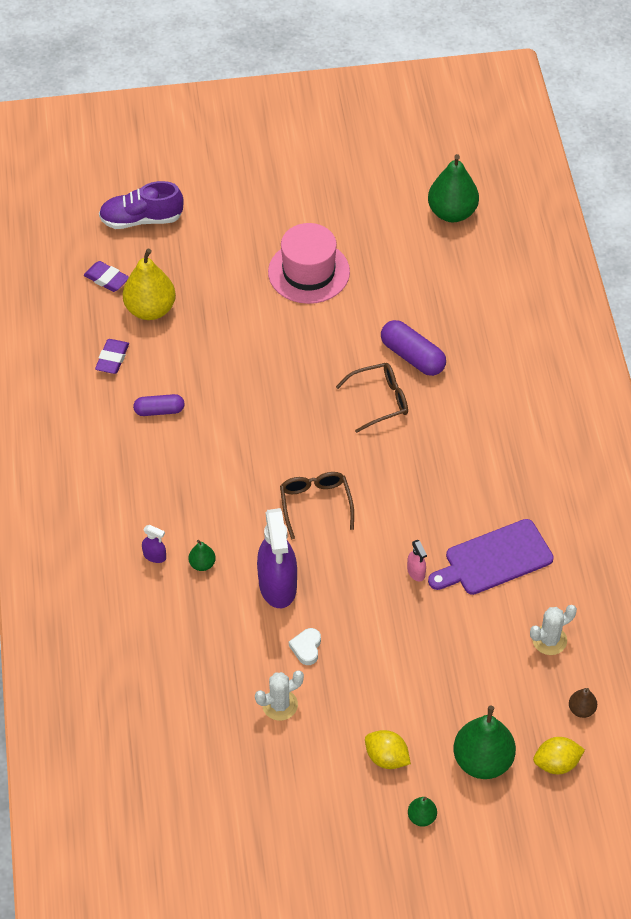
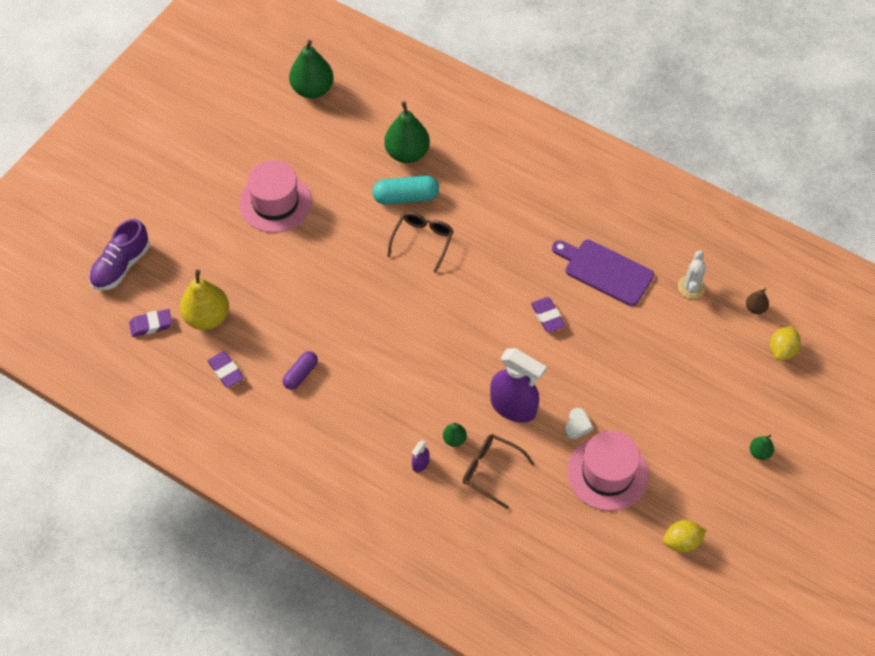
camera: 50 degrees left, 5 degrees up
(155, 556) = (420, 464): purple spray bottle -> purple spray bottle turned 150 degrees clockwise
(280, 705) = (607, 473): white cactus -> pink hat
(306, 648) = (577, 425): white heart -> white heart turned 120 degrees counterclockwise
(315, 504) = (469, 338): brown glasses -> brown glasses (491, 471)
(386, 758) = (700, 440): yellow lemon -> yellow lemon (681, 542)
(398, 547) = (547, 316): none -> purple eraser
(412, 356) = (406, 197): purple capsule -> turquoise capsule
(416, 572) = (576, 320): pink spray bottle -> none
(482, 760) = (747, 388): green pear -> green pear (407, 153)
(494, 559) = (605, 271): purple cutting board -> purple cutting board turned 105 degrees clockwise

